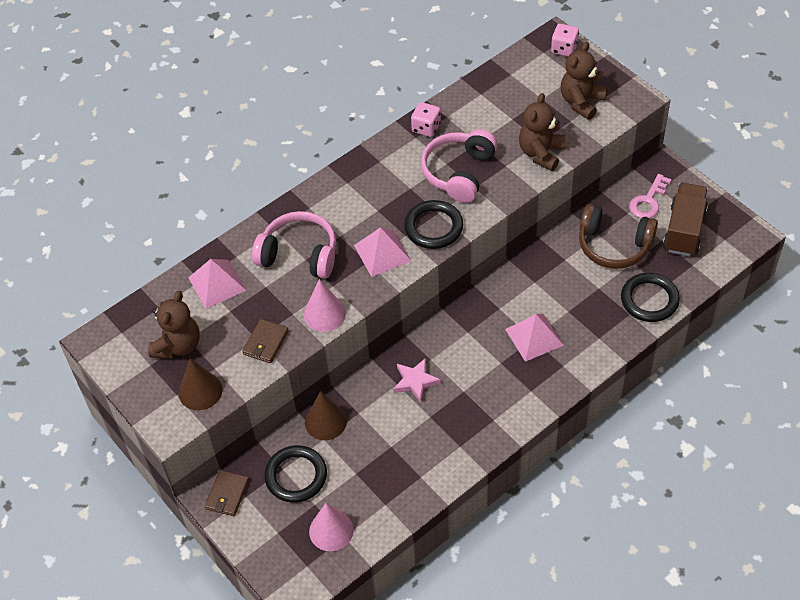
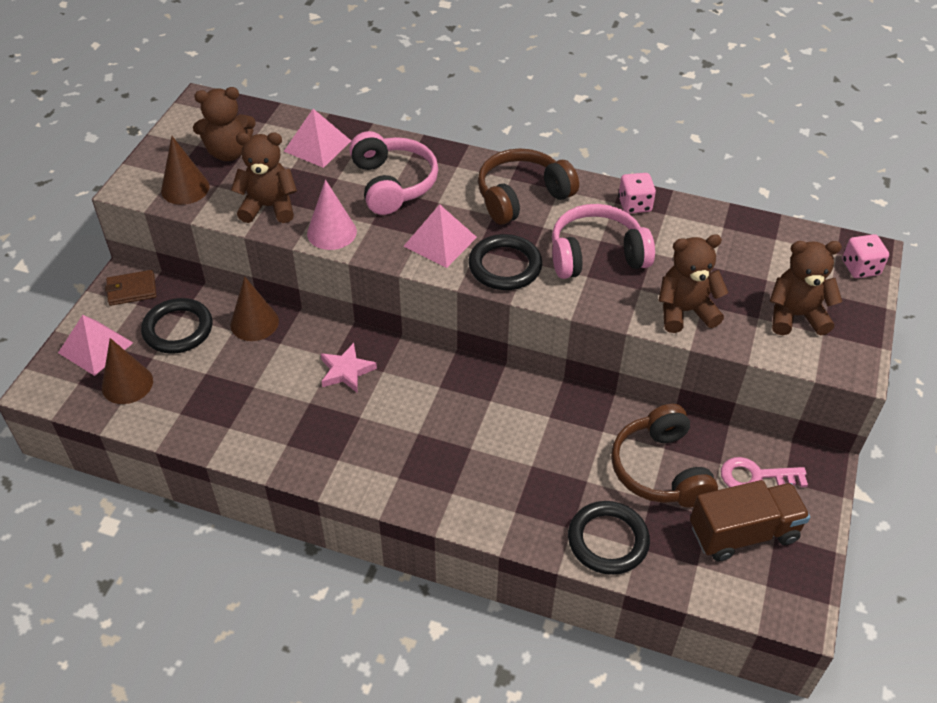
camera: 55 degrees right, 5 degrees down
(266, 343) = (269, 207): brown wallet -> brown teddy bear
(331, 530) = (127, 384): pink cone -> brown cone
(371, 185) = (522, 196): none -> brown headphones
(534, 337) = (473, 448): pink pyramid -> pink pyramid (95, 347)

